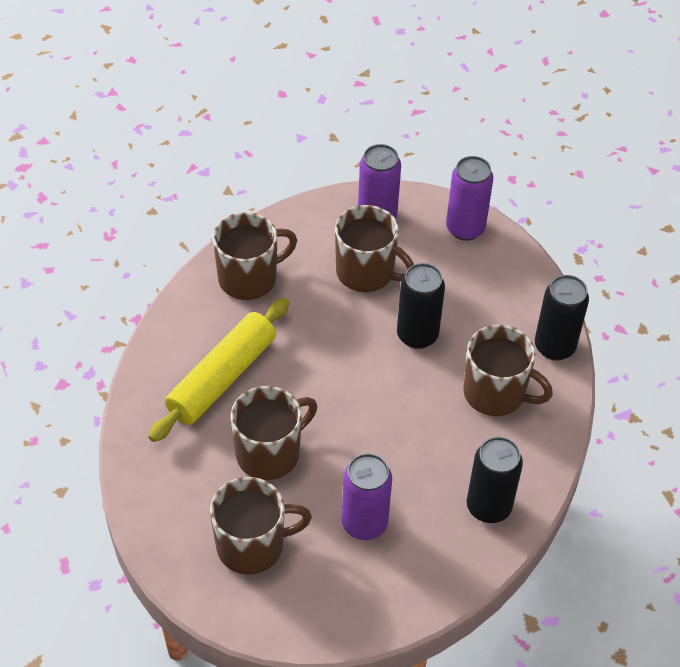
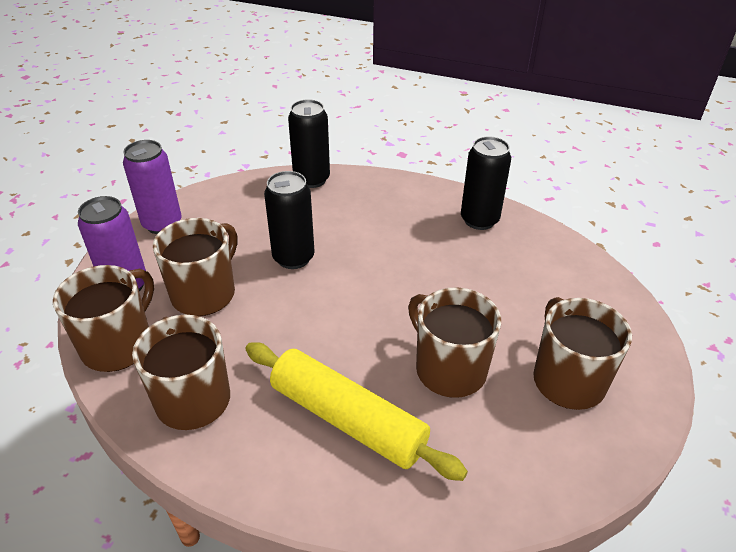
camera: 90 degrees left, 10 degrees down
(364, 523) = (516, 294): purple can -> none
(496, 393) = (362, 212): brown mug -> brown mug (119, 345)

